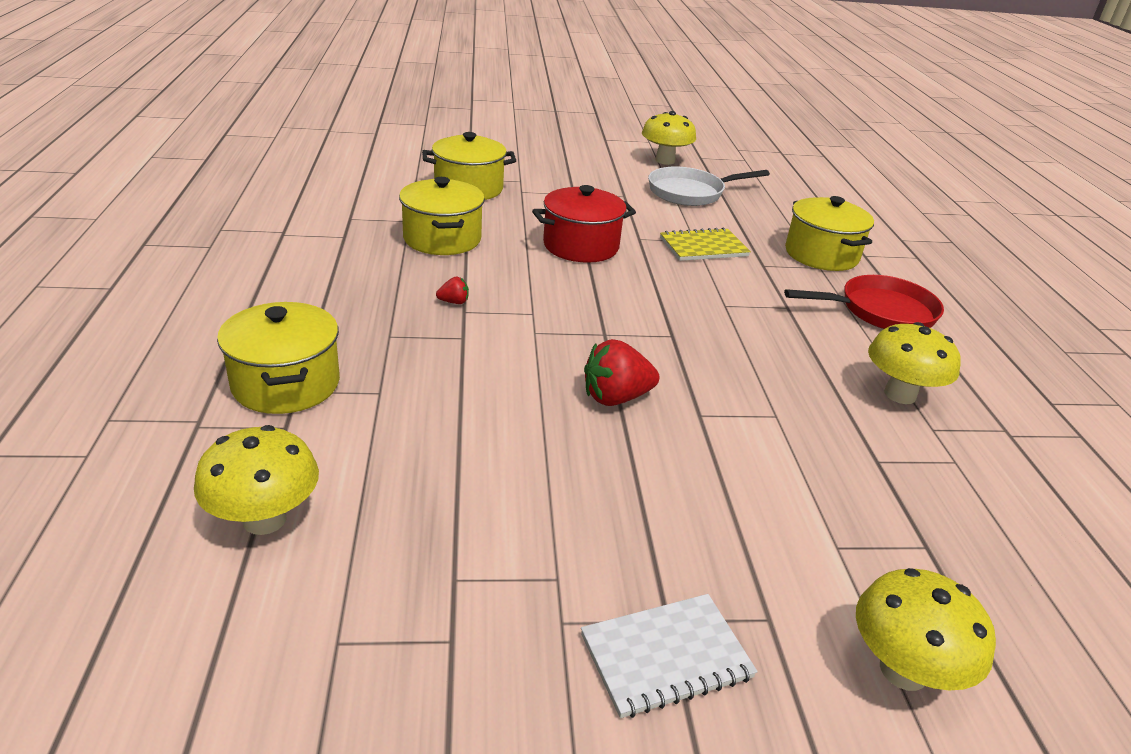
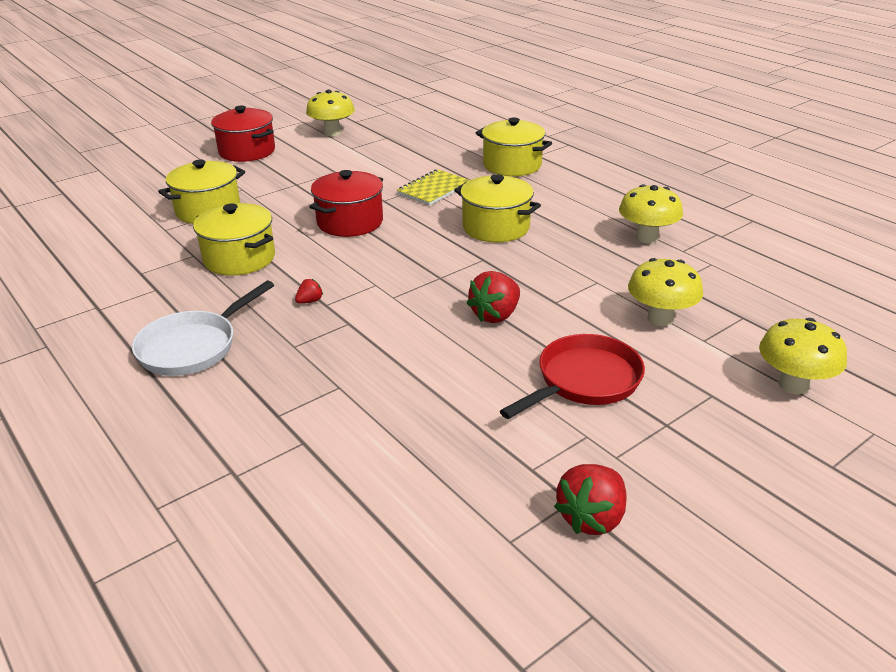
camera: 30 degrees left, 0 degrees up
(264, 519) = (370, 504): yellow mushroom -> yellow mushroom (660, 318)
(286, 384) = (263, 414): yellow pot -> yellow pot (496, 227)
(449, 674) = (592, 518): none -> red strawberry
(565, 151) = (247, 151): none -> red pot
(666, 656) = (685, 442): white notebook -> none
(690, 192) = (379, 152): white pan -> white pan (193, 347)
(881, 311) = (585, 190): red pan -> red pan (584, 381)

